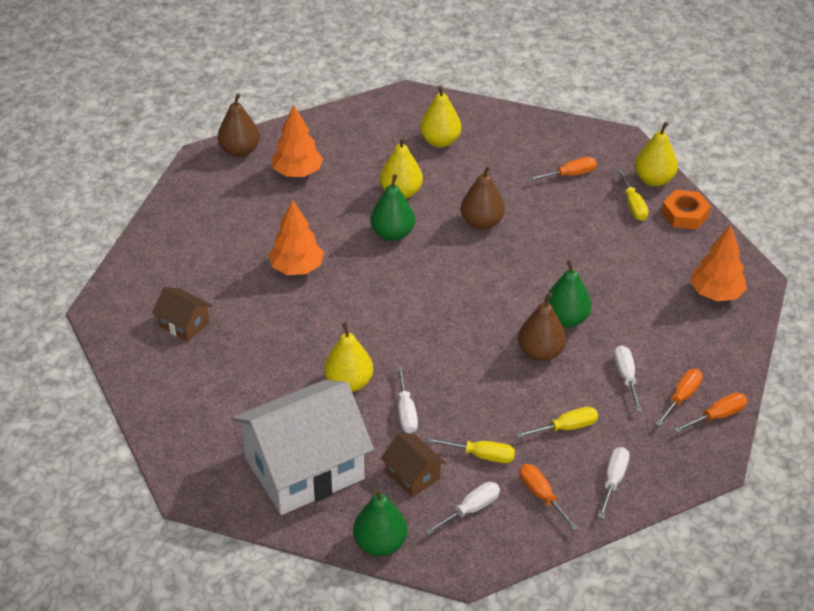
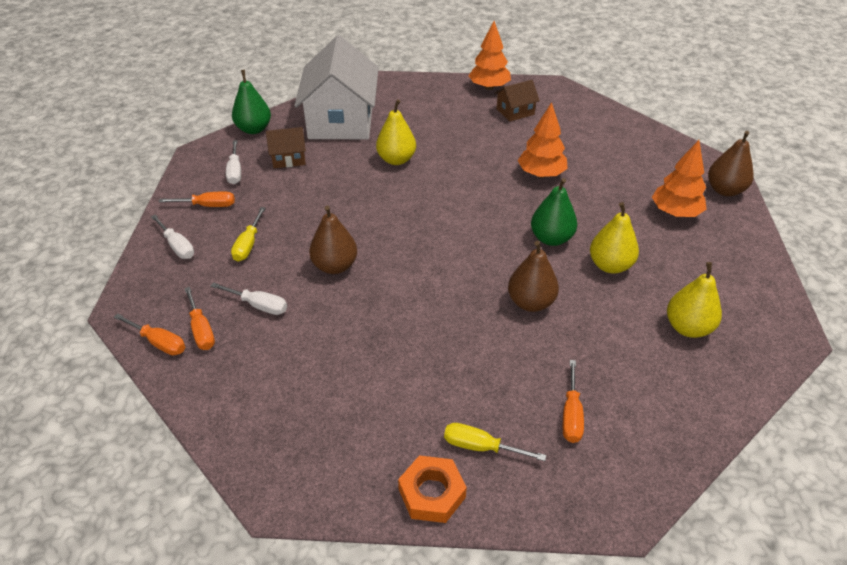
camera: 120 degrees right, 0 degrees up
(406, 412) = (345, 175): white screwdriver -> none
(481, 455) = (271, 193): yellow screwdriver -> none
(566, 319) = (358, 300): green pear -> none
(653, 180) = (516, 499): yellow pear -> none
(716, 293) = (290, 439): orange tree -> orange tree (489, 87)
(717, 416) = (158, 342): orange screwdriver -> orange screwdriver turned 60 degrees counterclockwise

